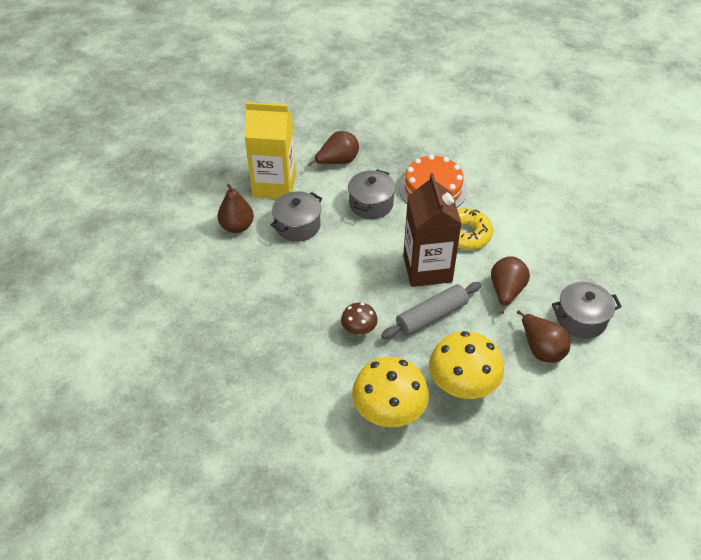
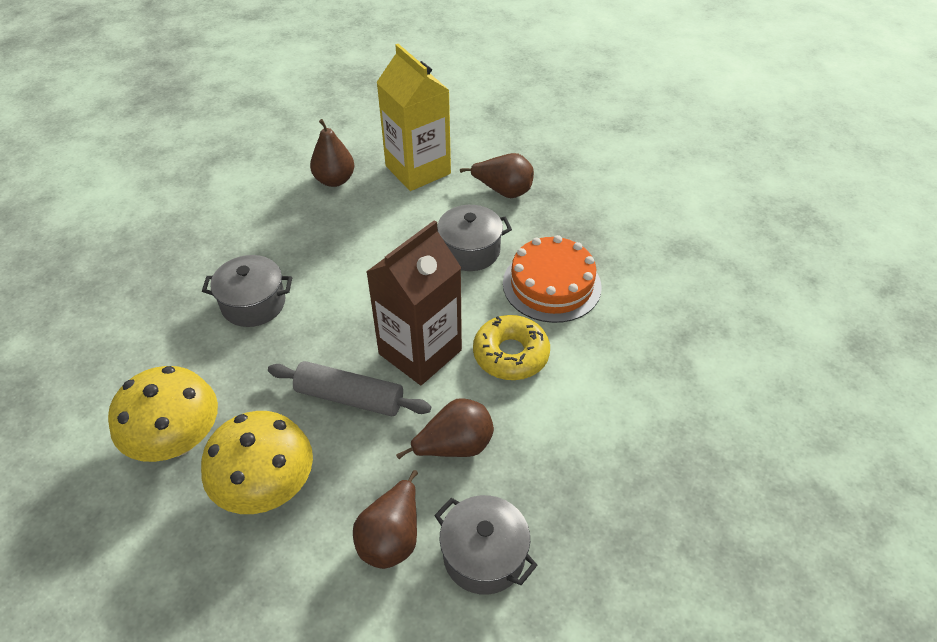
camera: 50 degrees right, 0 degrees up
(297, 226) = (379, 218): grey pot -> grey pot (253, 304)
(359, 329) = (276, 347): brown mushroom -> none

